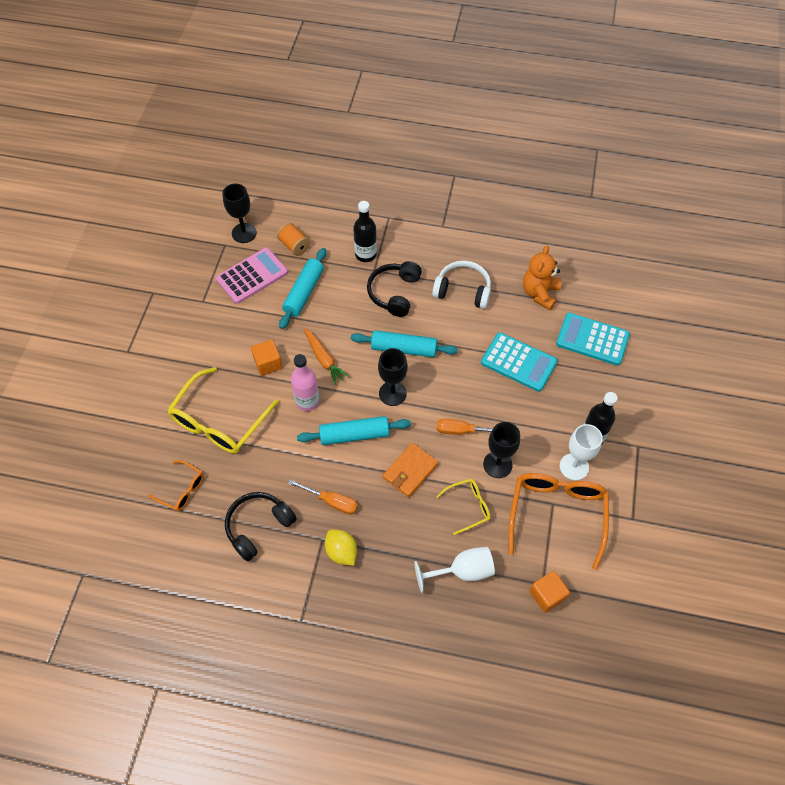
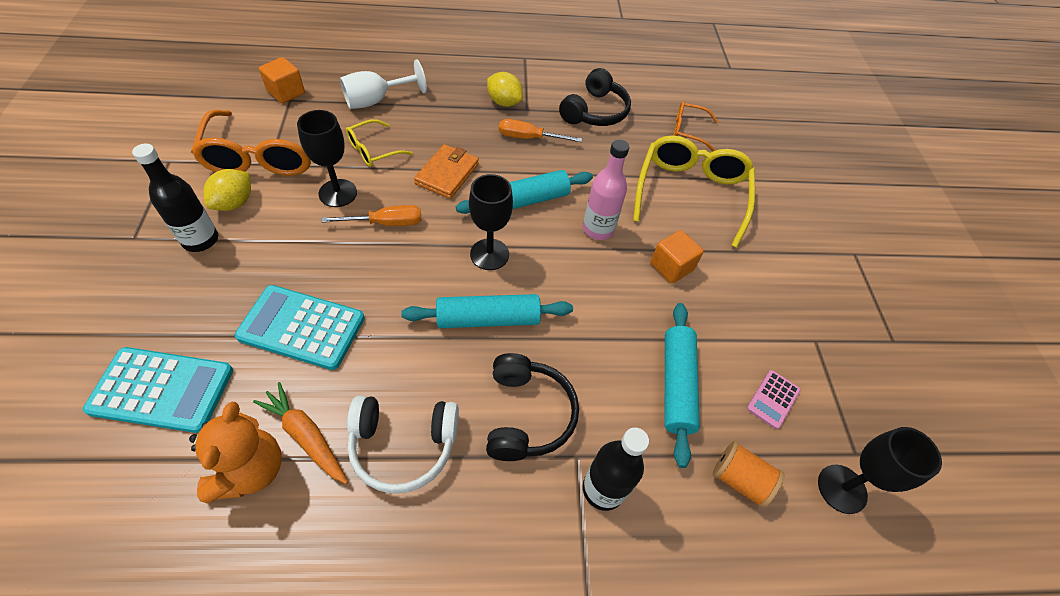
camera: 160 degrees right, 5 degrees down
(252, 276) = (773, 399): pink calculator -> pink calculator, size x0.51
(324, 359) = (599, 284): orange carrot -> orange carrot (306, 436)
(574, 467) = (234, 203): white goblet -> yellow lemon

